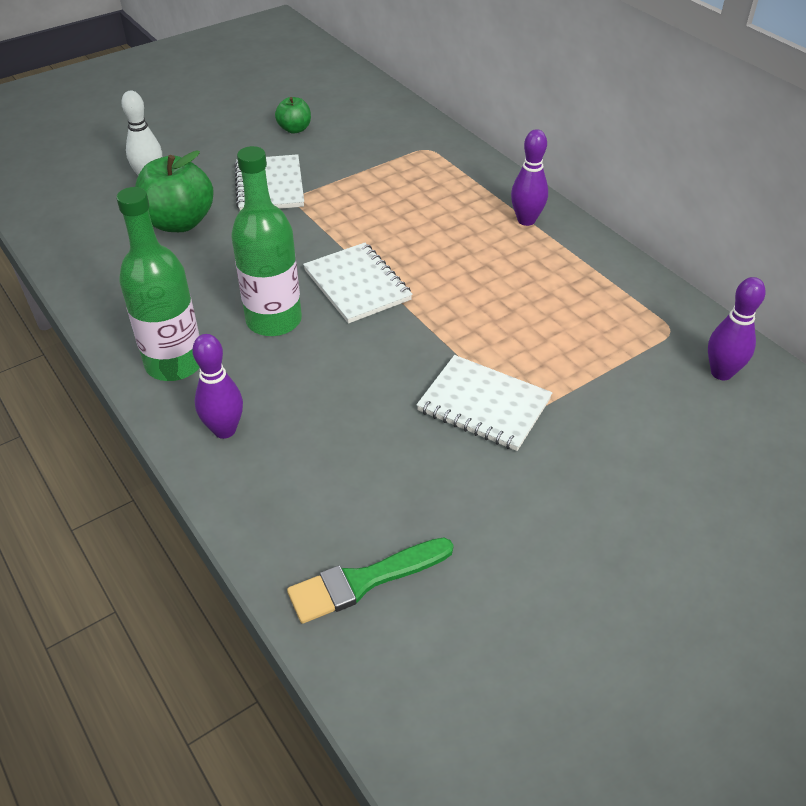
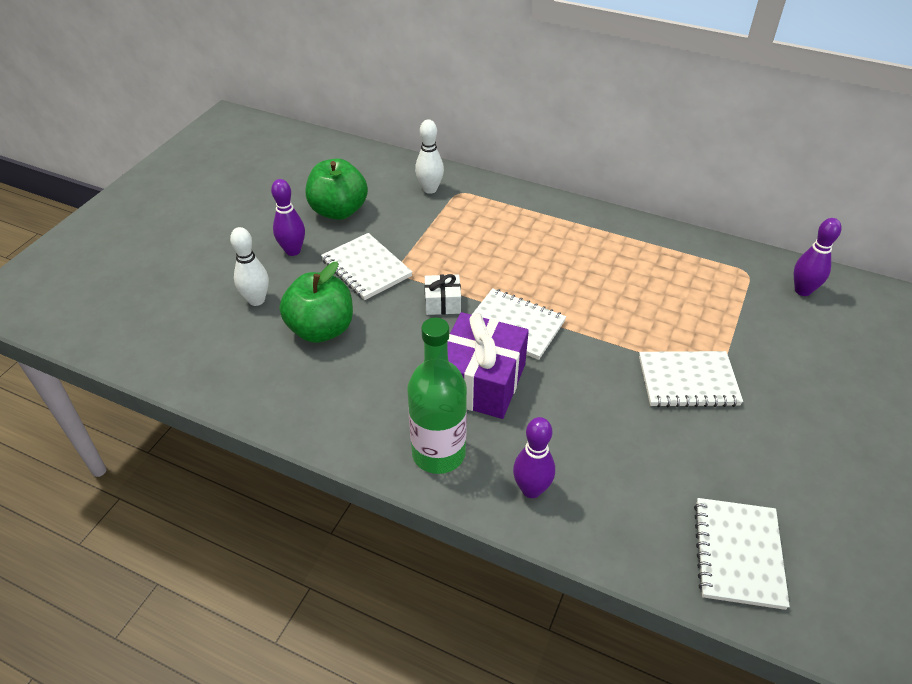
camera: 30 degrees left, 0 degrees up
(274, 320) = (480, 381): green bottle -> purple gift
(294, 129) = (339, 211): green apple -> green apple, size x1.86
(309, 240) = (442, 303): none -> white gift
(364, 581) = (737, 554): green brush -> white notebook
(400, 137) = (430, 189): none -> white bowling pin
(526, 220) = (583, 225): purple bowling pin -> purple bowling pin (293, 251)

